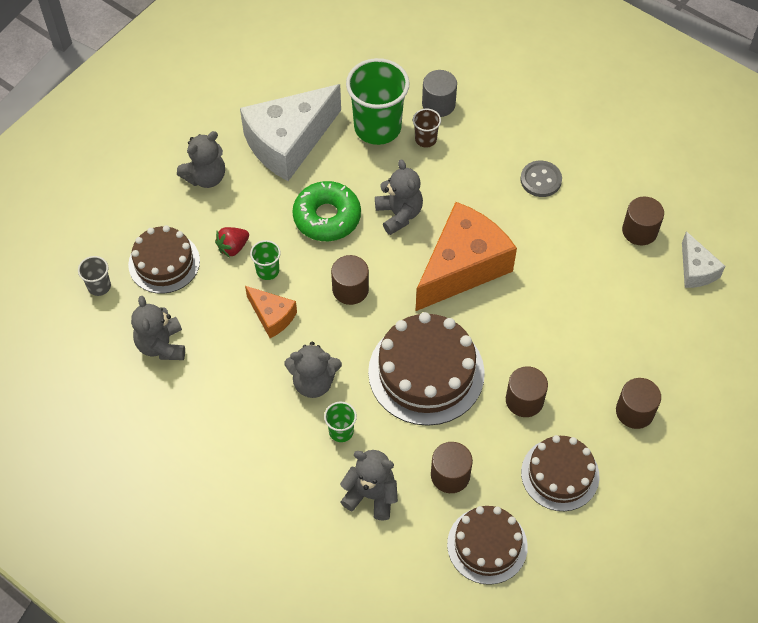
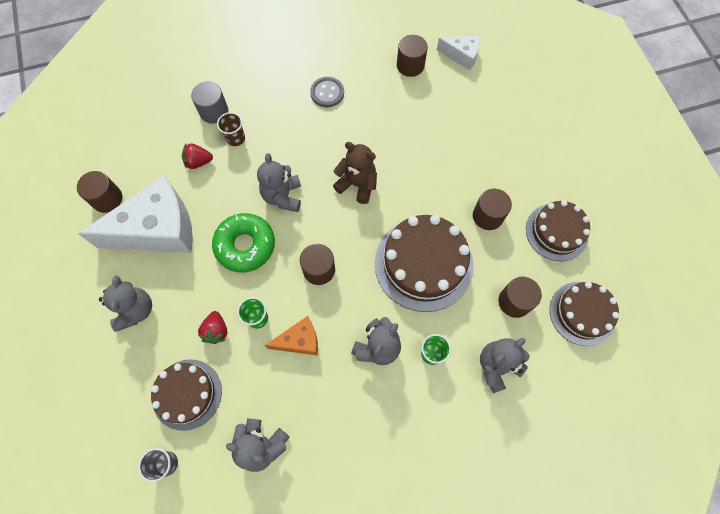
camera: 55 degrees left, 10 degrees up
(288, 142) = (158, 230): white cheese -> white cheese turned 105 degrees counterclockwise
(377, 127) = (198, 162): green cup -> red strawberry
(399, 214) = (283, 196): grey teddy bear -> grey teddy bear turned 105 degrees counterclockwise
(462, 267) = (357, 184): orange cheese -> brown teddy bear
(634, 411) = (539, 157): brown cylinder -> brown cylinder (107, 199)

